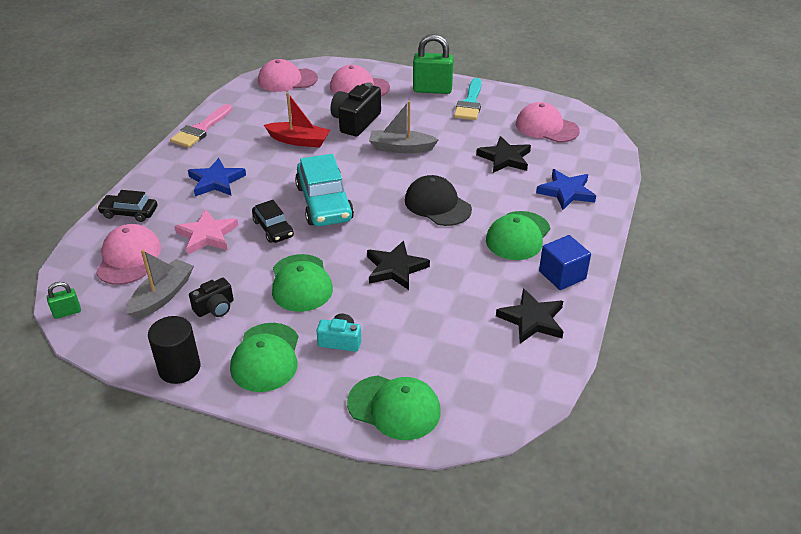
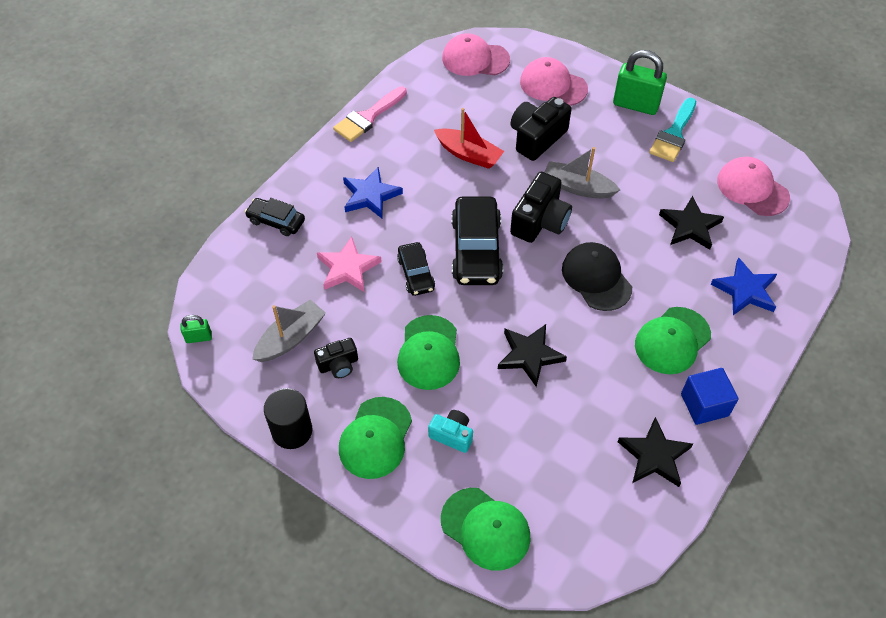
camera: 15 degrees right, 15 degrees up
(128, 258) = (266, 281): pink cap -> none
(324, 203) = (476, 249): turquoise car -> black car
(375, 175) = (540, 221): none -> black camera

